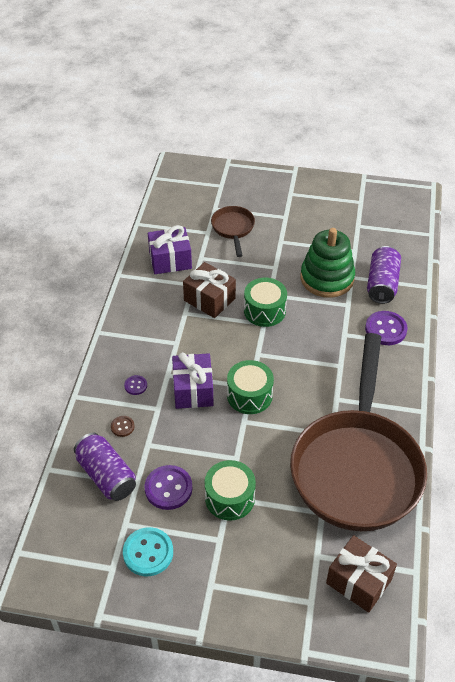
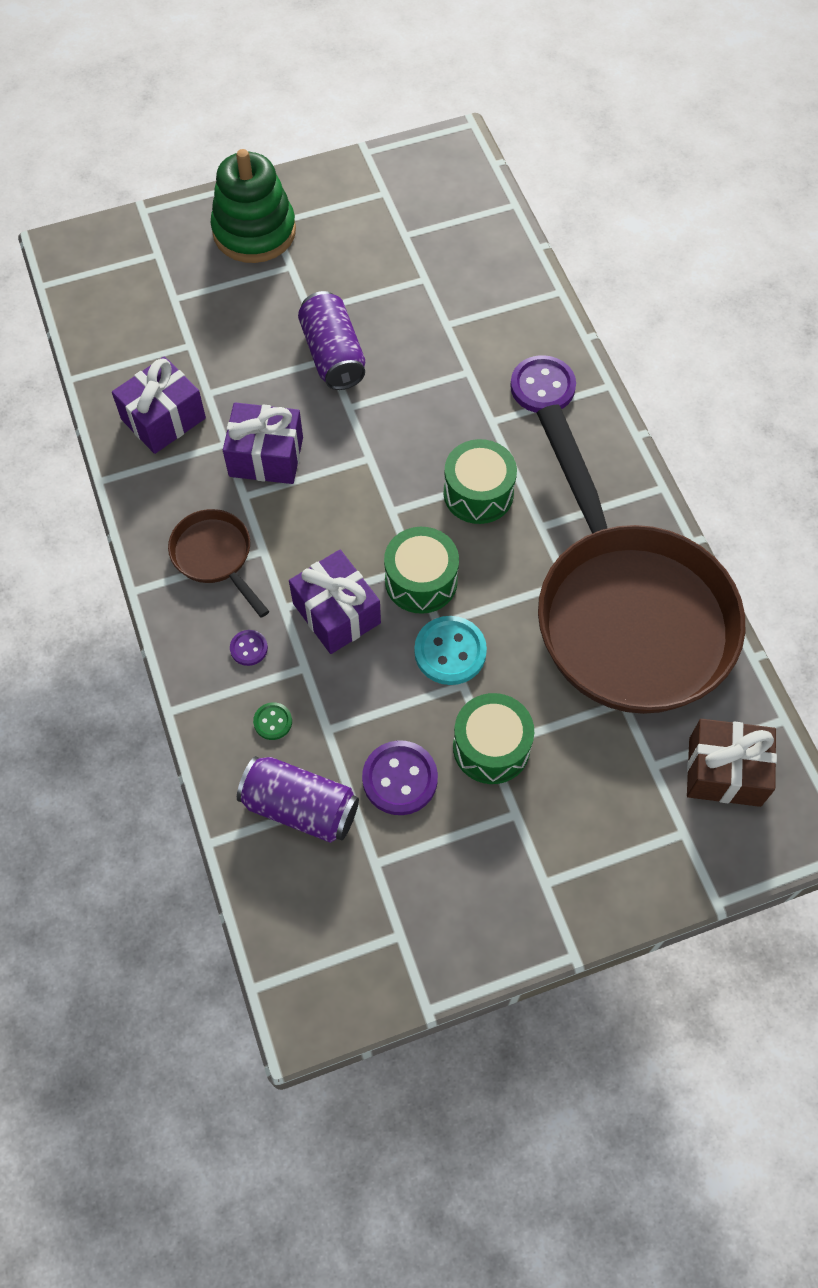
camera: 30 degrees left, 15 degrees up
(122, 427) = (273, 722): brown button -> green button
(148, 553) = (433, 886): turquoise button -> turquoise button (450, 652)
(209, 299) = (266, 456): brown gift -> purple gift
(233, 229) = (225, 322): brown pan -> brown pan (215, 557)
(264, 311) = (358, 437): green drum -> green drum (478, 493)
(327, 278) = (414, 343): green stacking toy -> green stacking toy (254, 231)
(382, 284) = (495, 317): purple can -> purple can (333, 355)

